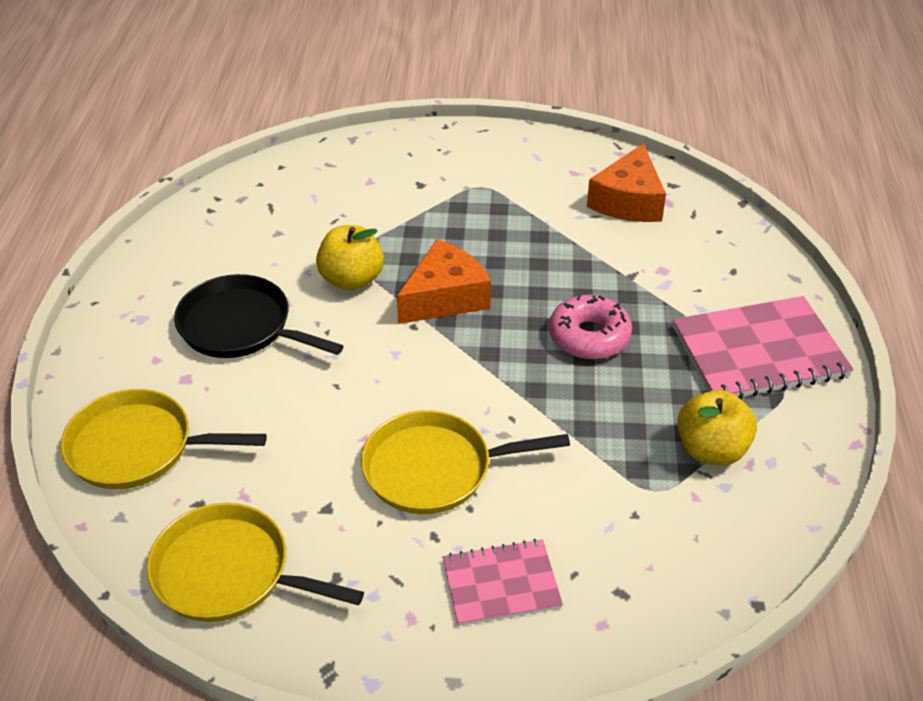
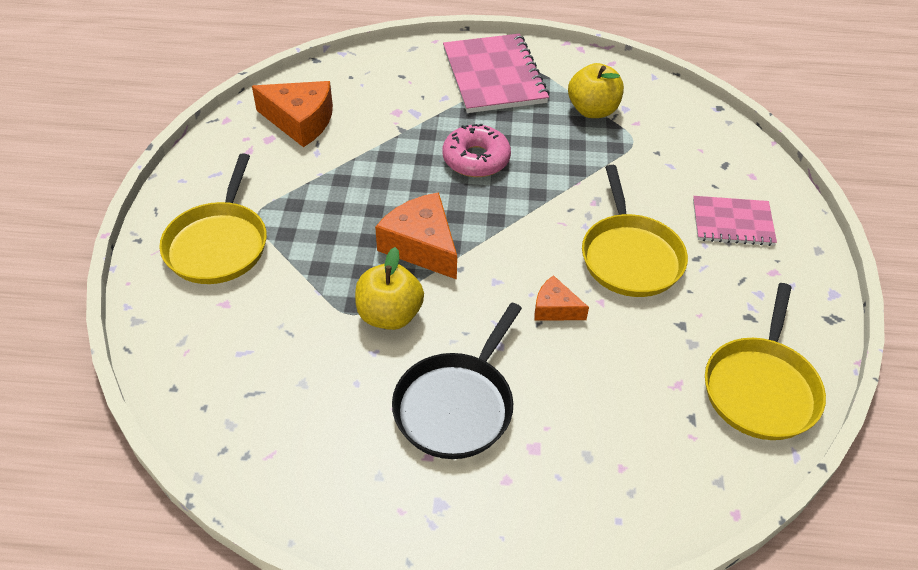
camera: 90 degrees left, 5 degrees up
(137, 447) = (632, 479): yellow pan -> yellow pan (218, 244)
(355, 399) = (555, 308): none -> orange cheese
(501, 584) = (732, 222): pink notebook -> pink notebook turned 75 degrees counterclockwise

